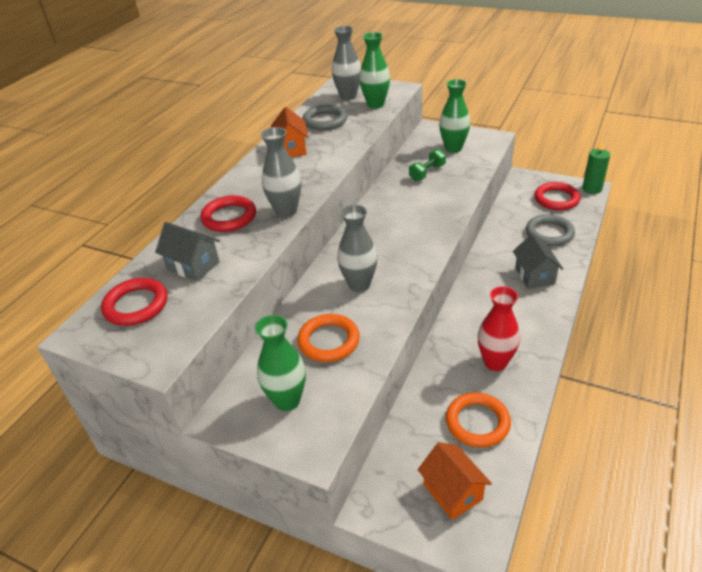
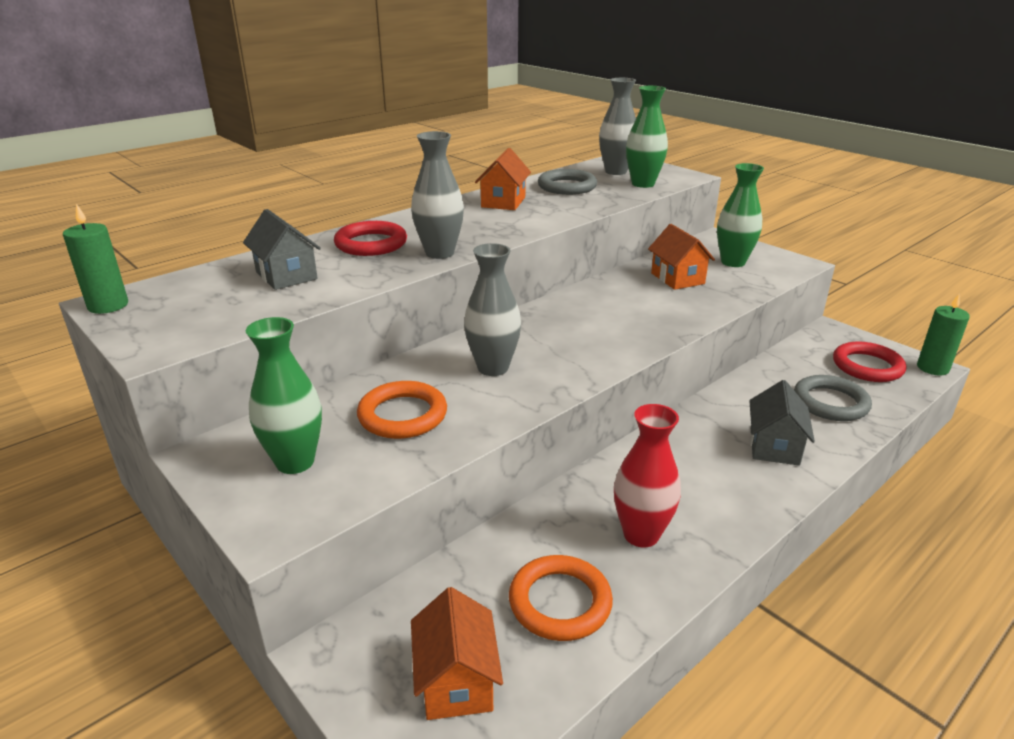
camera: 20 degrees right, 10 degrees down
(83, 336) = (108, 305): none -> green candle
(136, 305) = (190, 294): red ring -> none
(427, 173) = (677, 278): green dumbbell -> orange house

